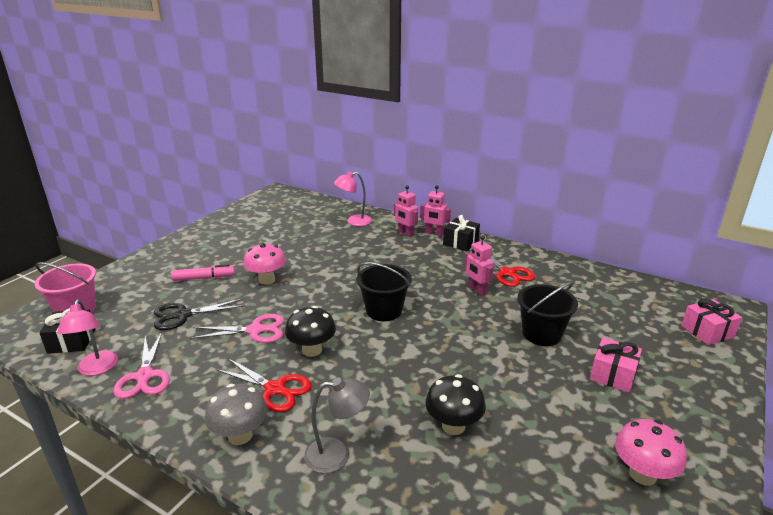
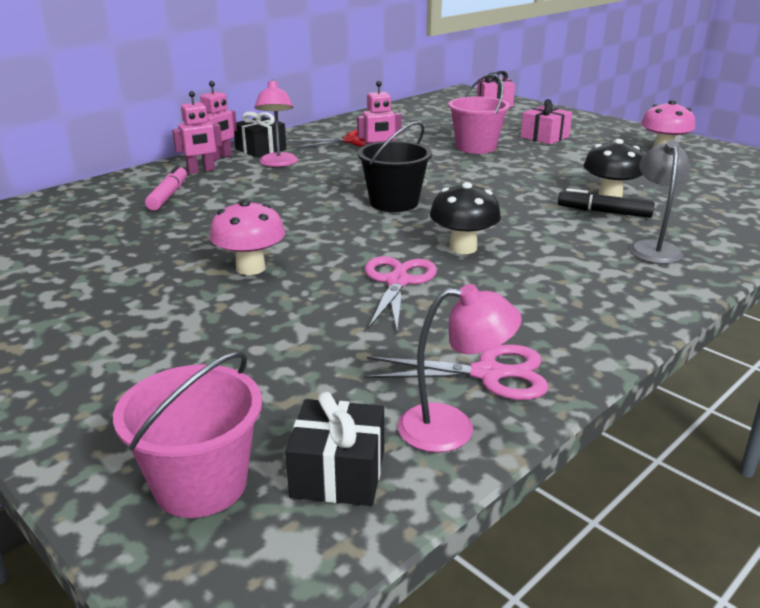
camera: 75 degrees left, 0 degrees up
(182, 315) = (315, 343): black scissors -> none
(204, 278) = (191, 323): pink marker -> pink marker (168, 195)
(240, 435) = (627, 298): grey mushroom -> none
(275, 389) = (539, 274): red scissors -> none
(354, 221) = (119, 195): pink lamp -> pink lamp (278, 164)
(411, 422) = (604, 212): none -> black marker
(541, 334) = (476, 147): black bucket -> pink bucket

